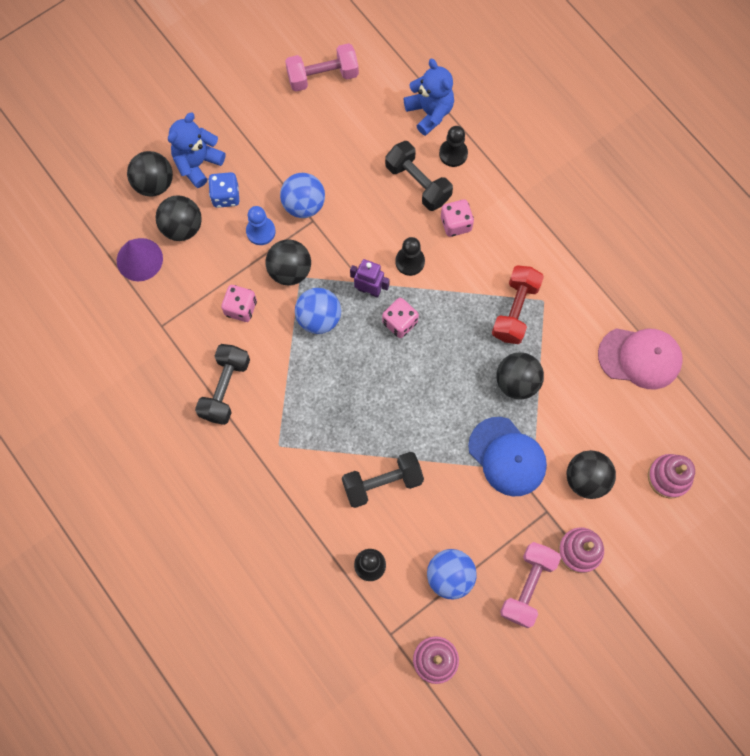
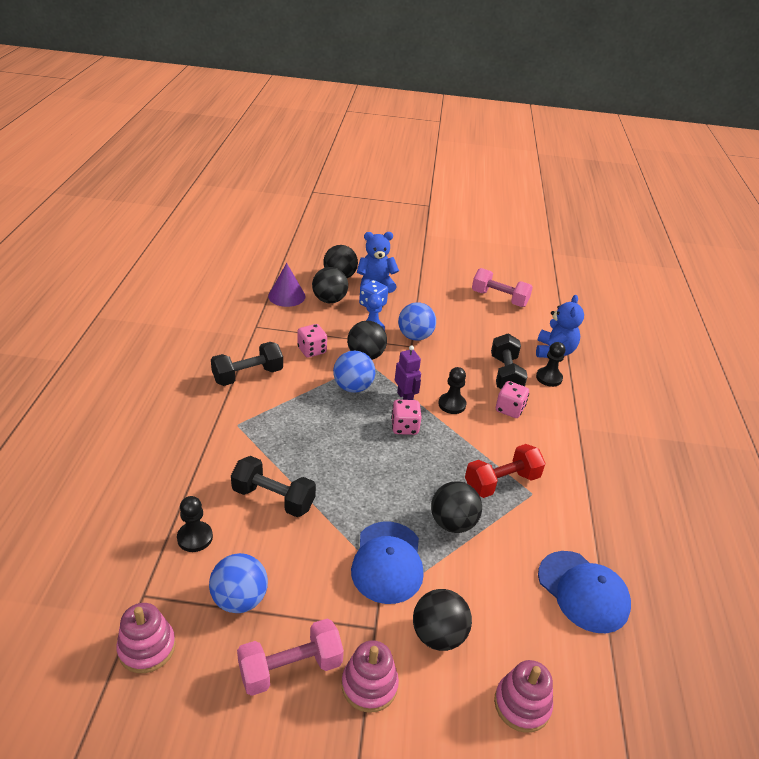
camera: 40 degrees right, 35 degrees down
(640, 357) = (583, 591): pink cap -> blue cap

